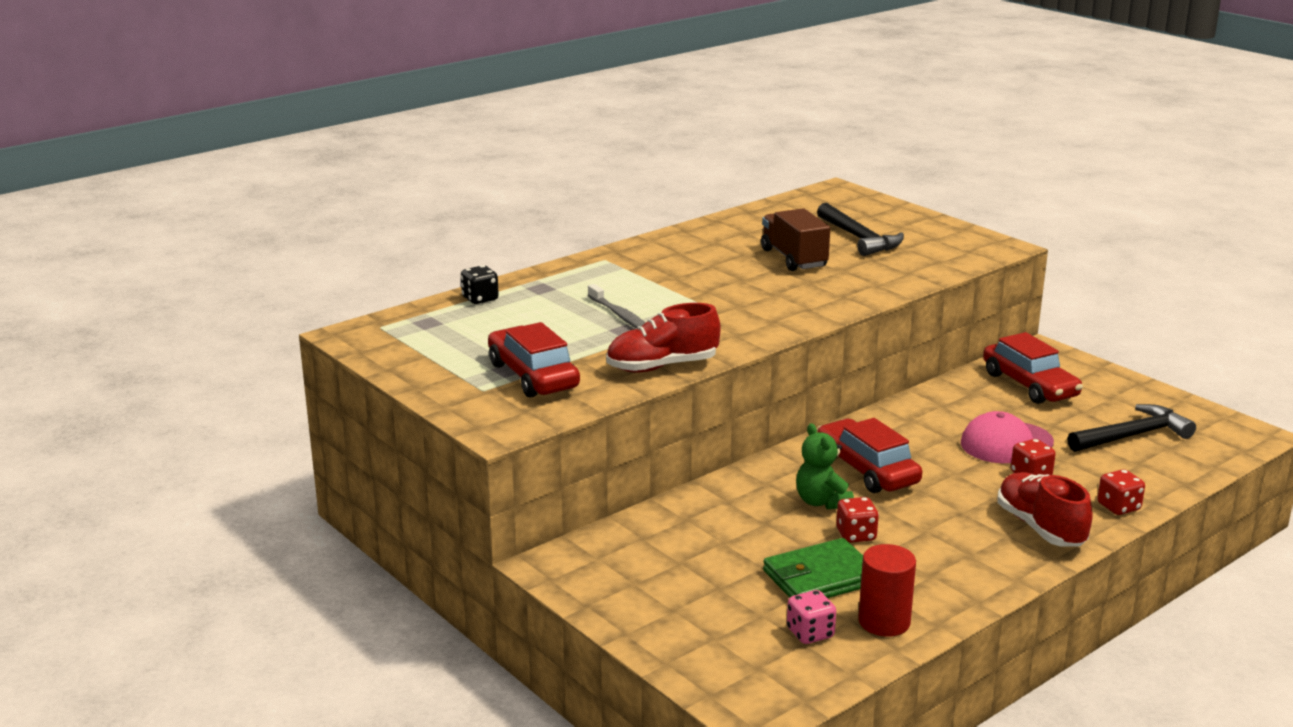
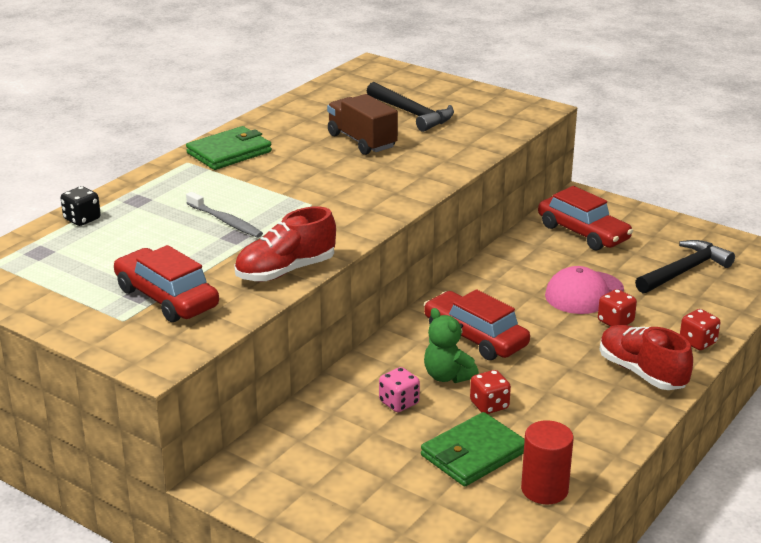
camera: 15 degrees left, 5 degrees up
(651, 255) = (229, 152): none -> green wallet
(810, 633) = (485, 513): pink dice -> pink dice (399, 403)

